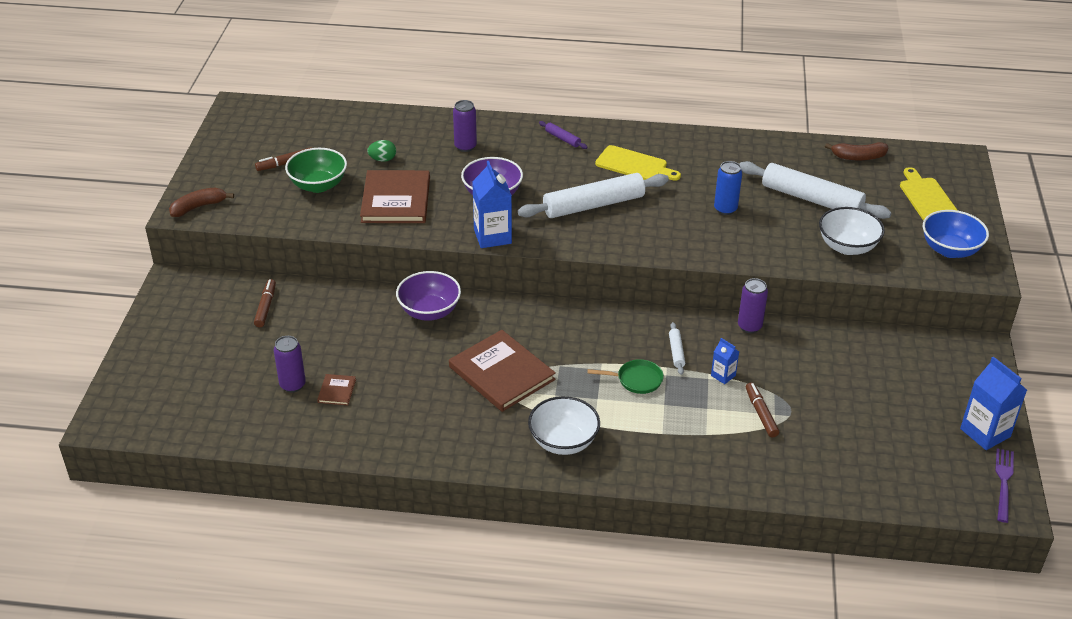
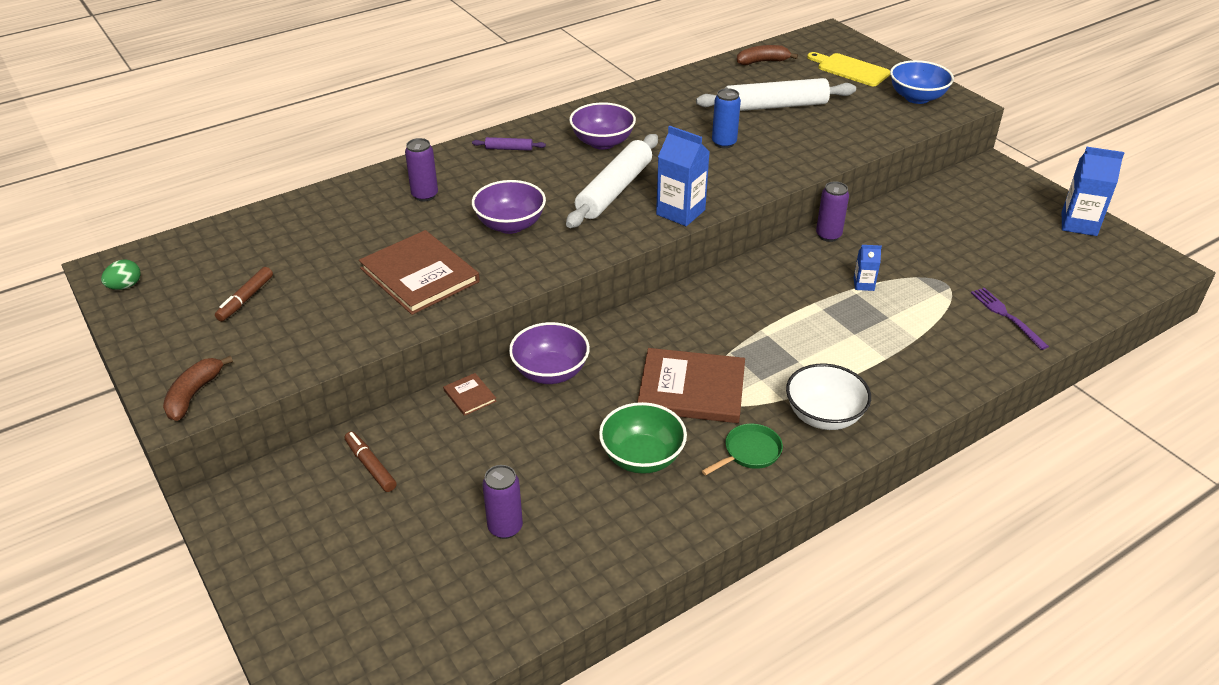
camera: 40 degrees left, 0 degrees up
(318, 185) = (314, 302): green bowl -> green bowl (642, 457)
(336, 391) = (559, 504): brown book -> brown book (469, 396)
(383, 159) = (354, 245): green egg -> green egg (125, 286)
(492, 236) = (562, 261): blue carton -> blue carton (680, 212)
(634, 165) = (602, 142): yellow cutting board -> purple bowl
(636, 380) = (807, 327): green pan -> green pan (749, 452)
(676, 352) = (804, 286): white rolling pin -> none
(761, 413) = (930, 298): brown marker -> none
(847, 247) = (850, 128): white bowl -> none
(858, 157) = (762, 61): brown banana -> brown banana turned 150 degrees counterclockwise
(1003, 482) = (1137, 251): purple fork -> purple fork (1006, 316)

